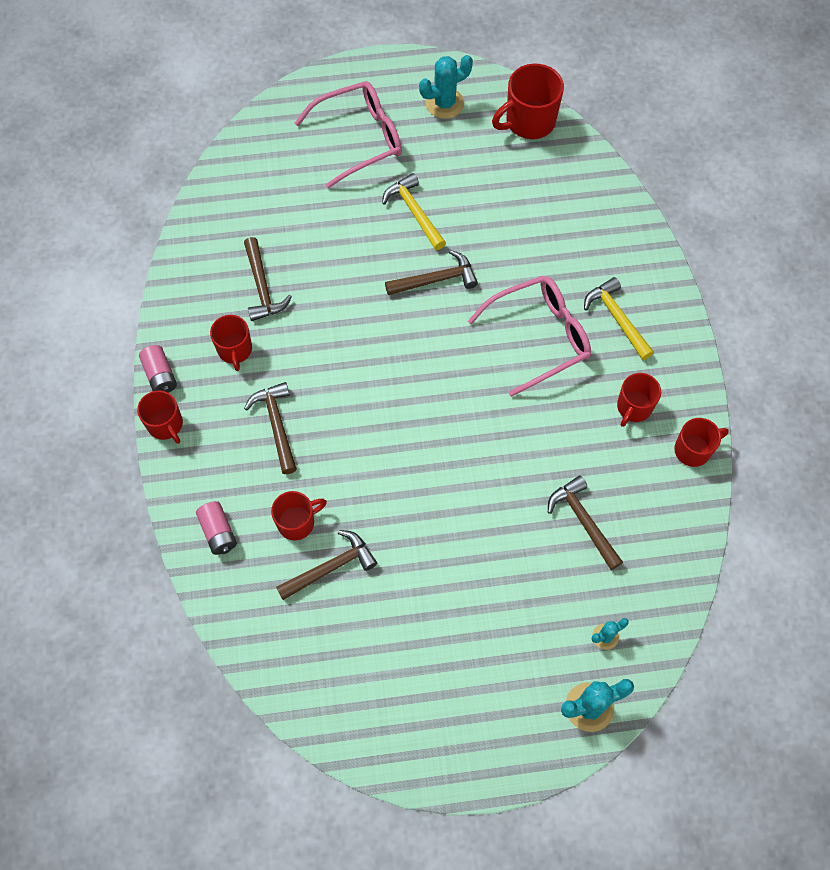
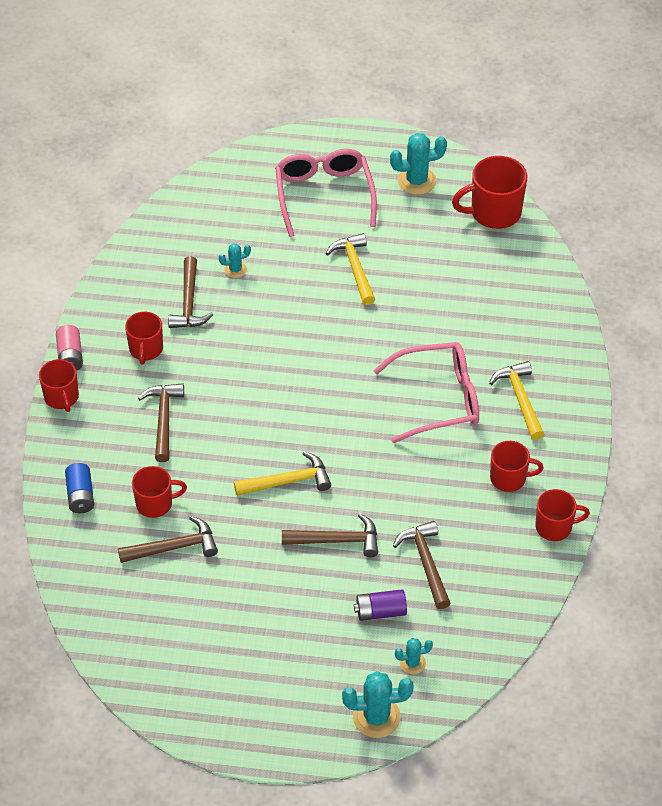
camera: 15 degrees right, 15 degrees down
(218, 532) = (80, 495): pink battery -> blue battery
(297, 240) = (235, 269): none -> turquoise cactus
(359, 138) = (324, 195): pink glasses -> pink glasses turned 90 degrees counterclockwise
(422, 464) = (288, 481): none -> yellow hammer
(436, 279) = (356, 330): brown hammer -> brown hammer (337, 540)
(556, 587) = (380, 612): none -> purple battery
(633, 407) = (509, 478): red mug -> red mug turned 135 degrees counterclockwise

